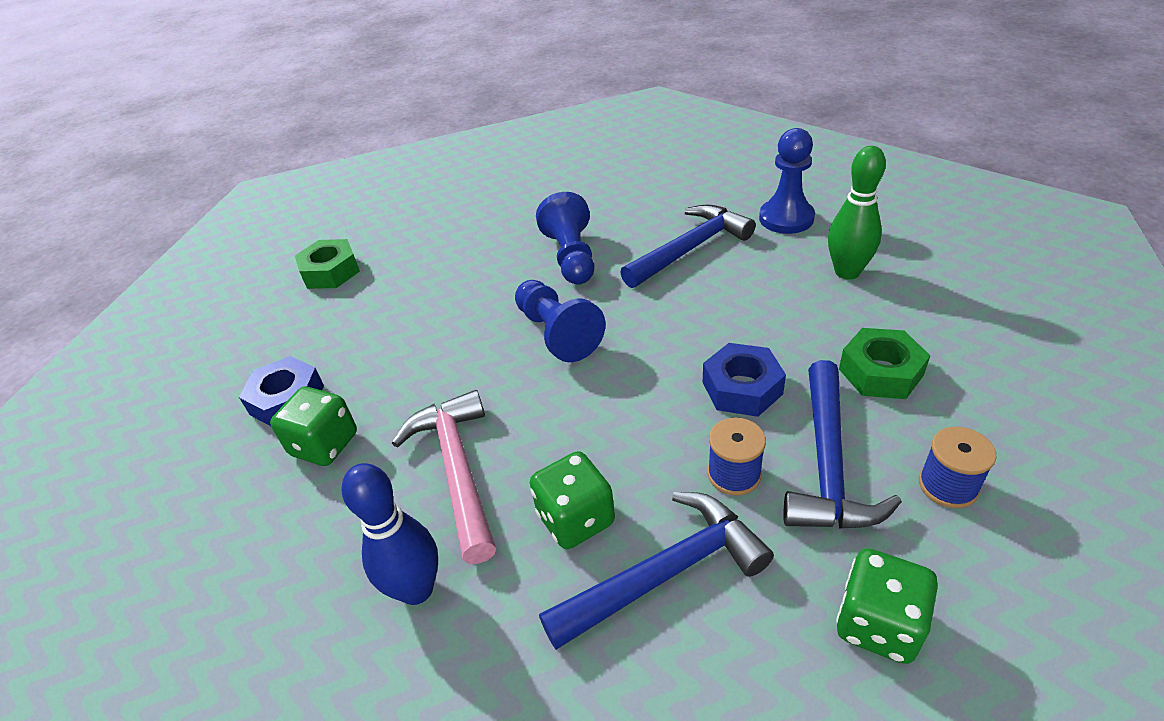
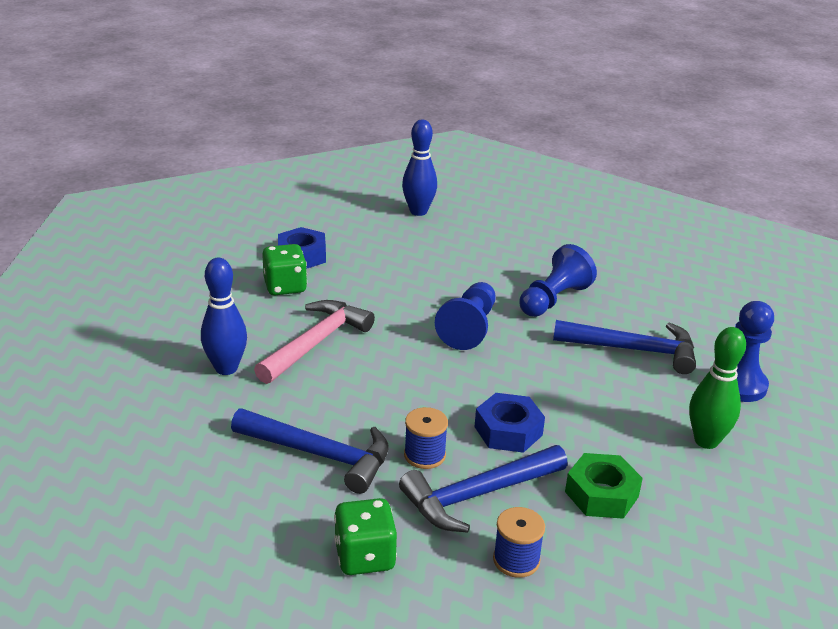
camera: 45 degrees right, 10 degrees down
(331, 272) = (418, 211): green nut -> blue bowling pin
(575, 519) = (325, 404): green dice -> none

